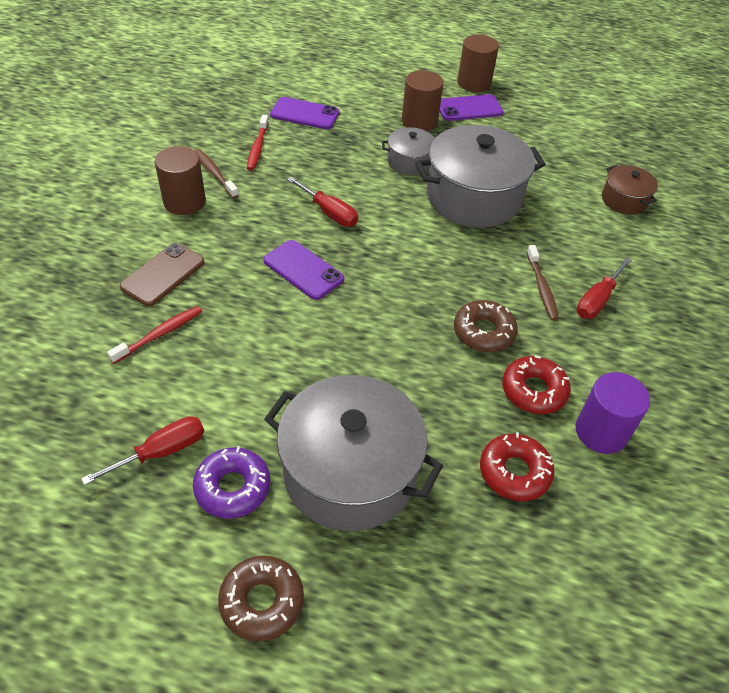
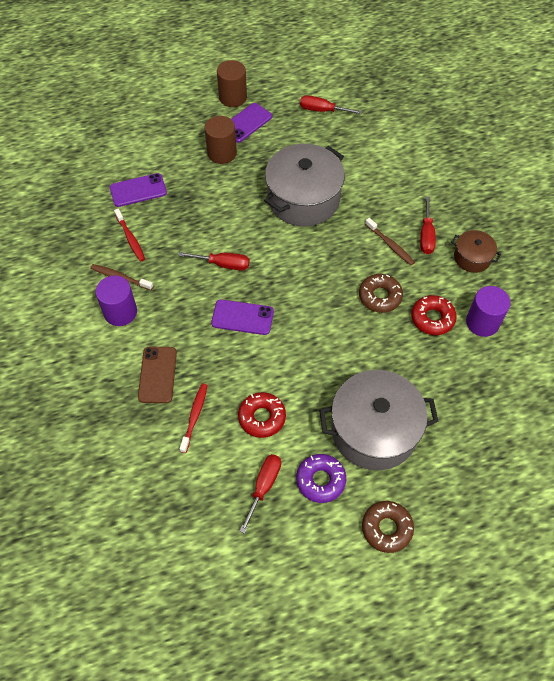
camera: 30 degrees left, 10 degrees up
(184, 202) = (120, 312): brown cylinder -> purple cylinder
(409, 161) = (241, 192): grey pot -> none
(514, 472) = (456, 375): red donut -> red donut (262, 417)
(565, 132) = (322, 110): none -> red screwdriver
(624, 200) = (394, 148): brown pot -> brown pot (472, 257)

